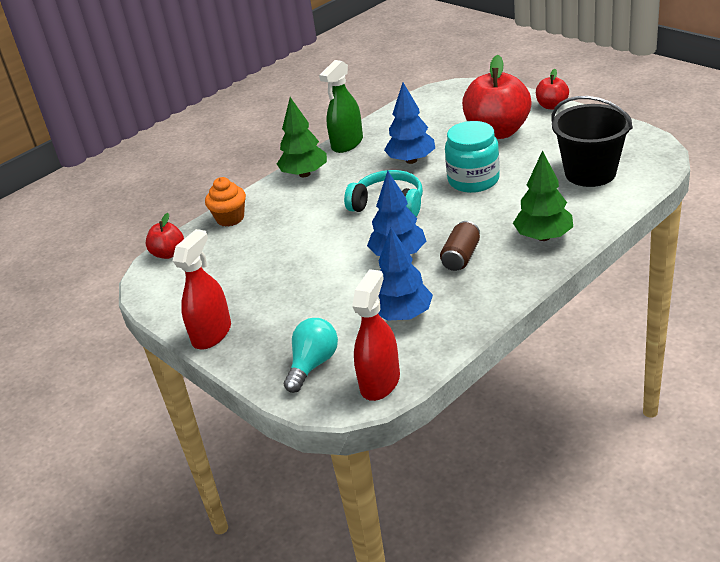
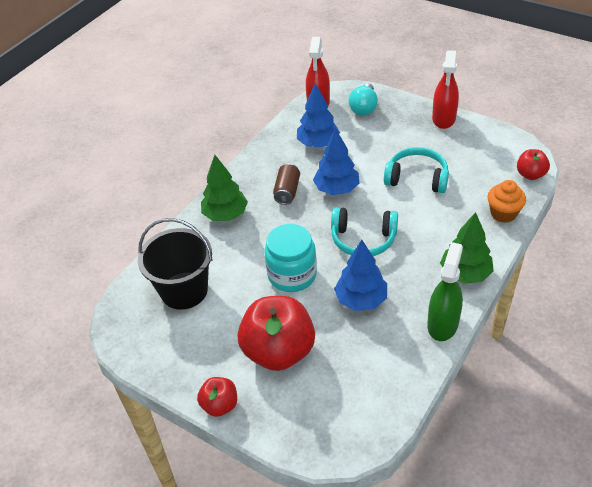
camera: 165 degrees right, 10 degrees up
(296, 260) = (417, 178): none -> turquoise headphones

